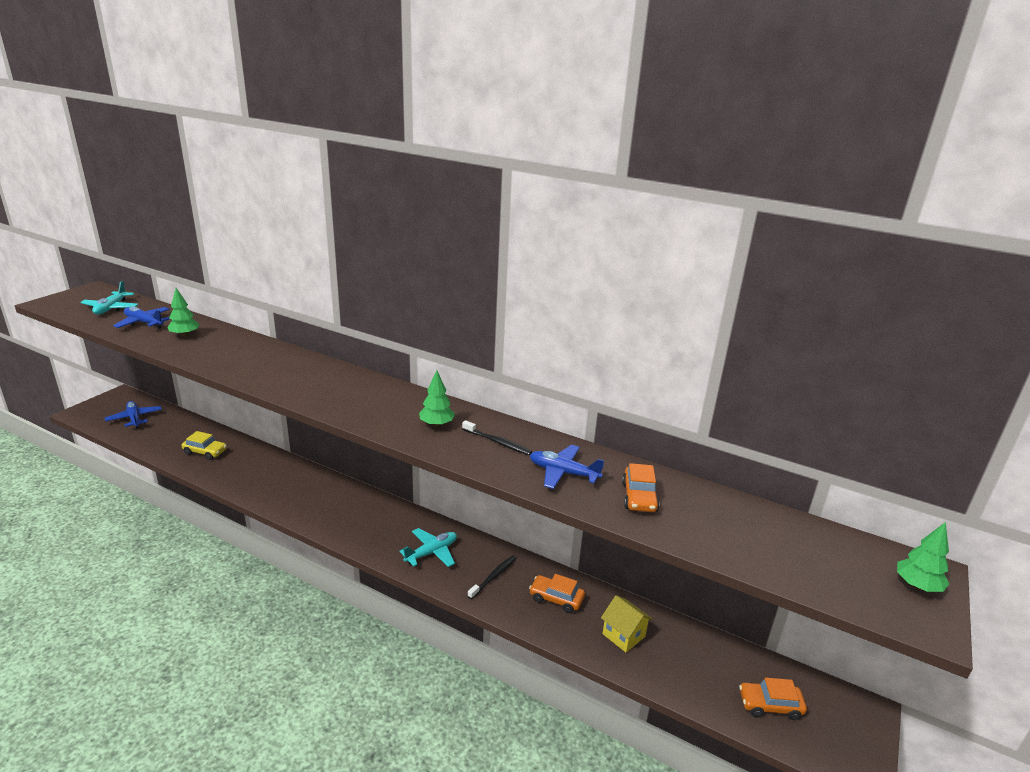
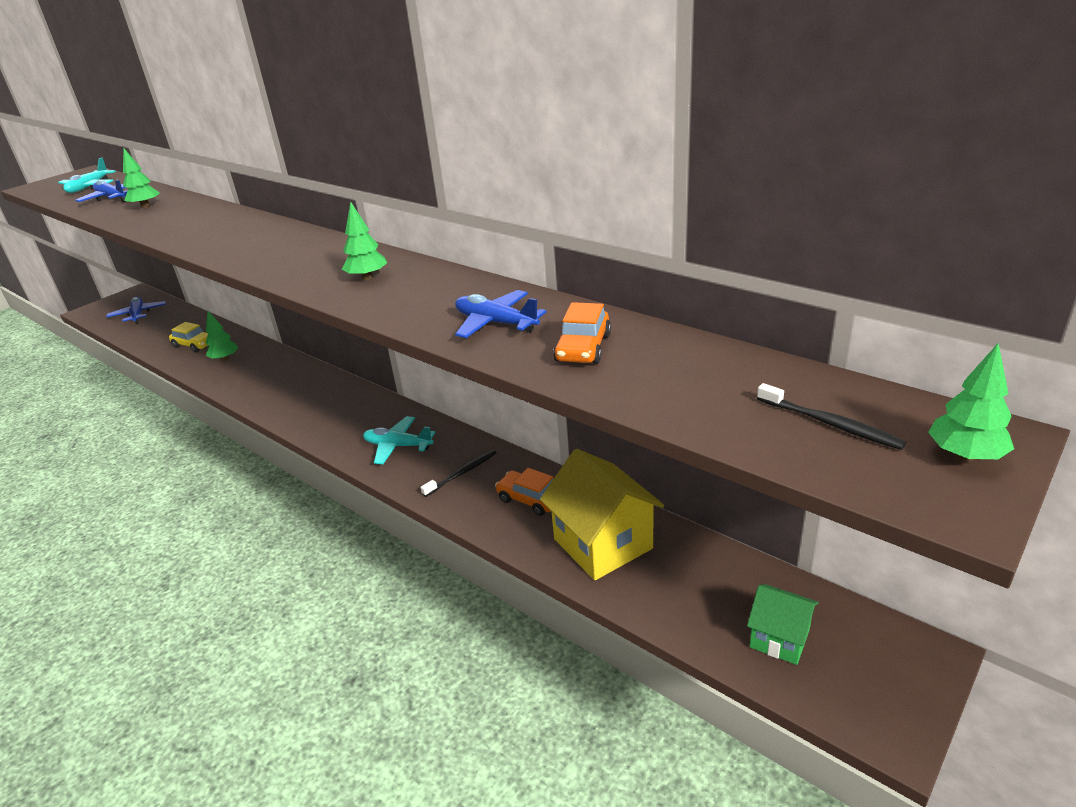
camera: 15 degrees right, 5 degrees up
(241, 467) = (225, 359): none -> green tree
(431, 552) = (398, 446): turquoise plane -> turquoise plane turned 135 degrees counterclockwise
(497, 442) = (431, 293): black toothbrush -> black toothbrush (830, 424)
(623, 635) = (602, 544): yellow house -> yellow house, size x1.77
(770, 705) = (779, 638): orange car -> green house

